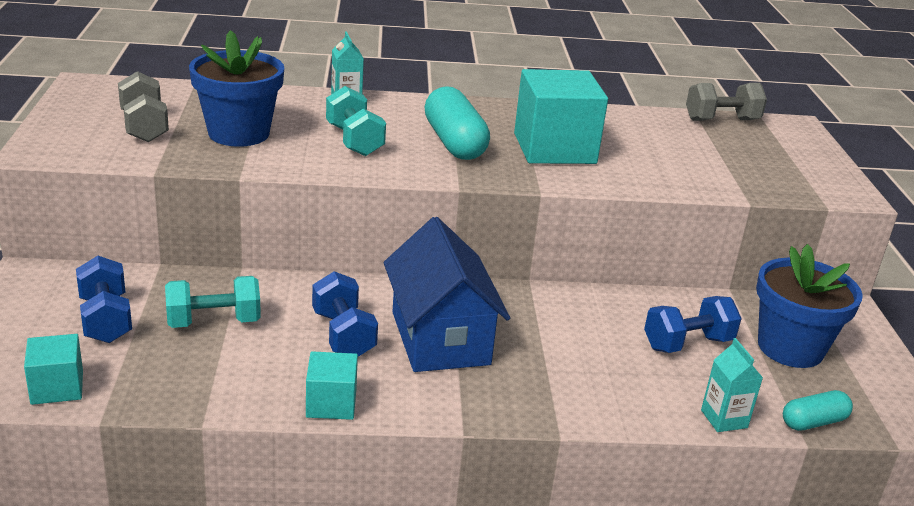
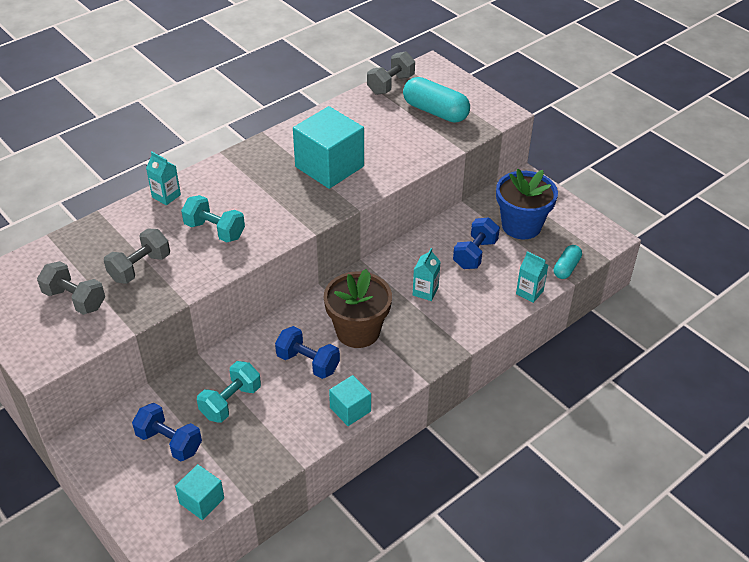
camera: 35 degrees left, 15 degrees up
(239, 133) = (140, 267): blue flower pot -> grey dumbbell
(440, 338) = (358, 331): blue house -> brown flower pot
(454, 143) = (271, 196): turquoise capsule -> turquoise capsule (435, 111)
(574, 345) = (425, 291): none -> turquoise carton

